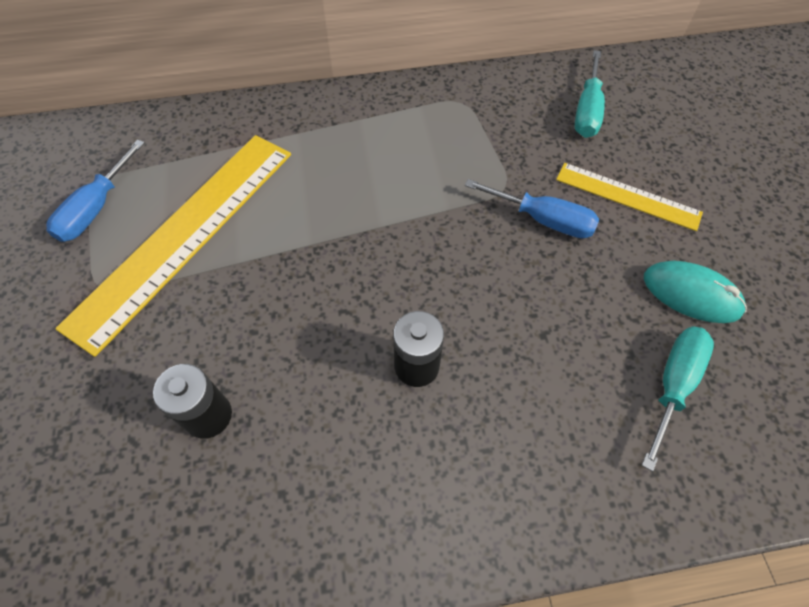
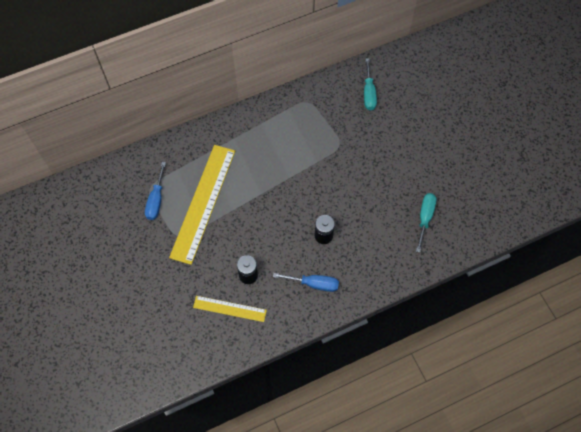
camera: 15 degrees left, 5 degrees up
(543, 220) = (360, 157): blue screwdriver -> blue screwdriver (314, 284)
(627, 196) = (395, 136): yellow ruler -> yellow ruler (229, 308)
(691, 294) = (428, 178): turquoise mouse -> none

